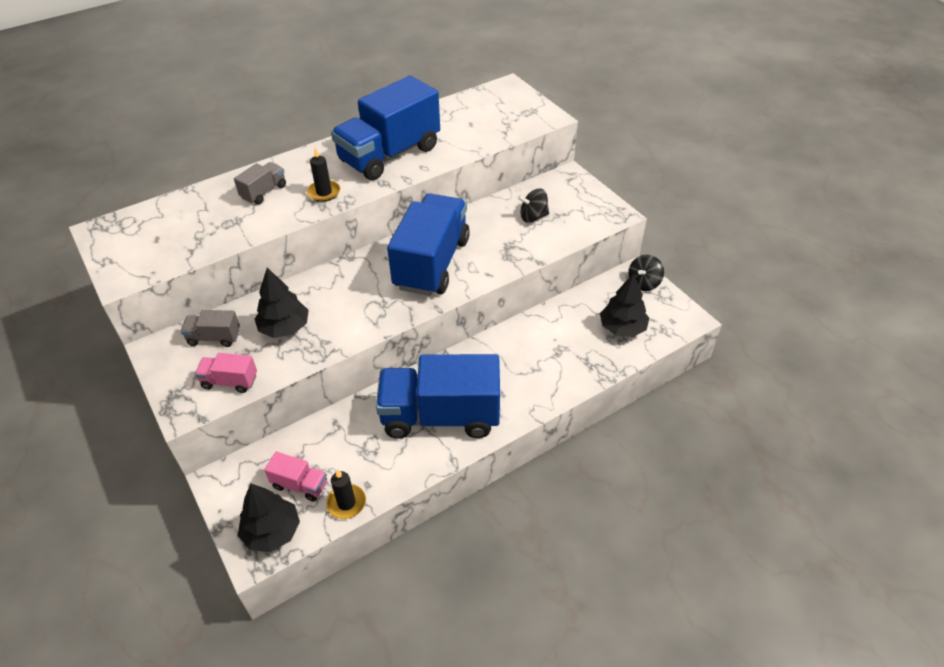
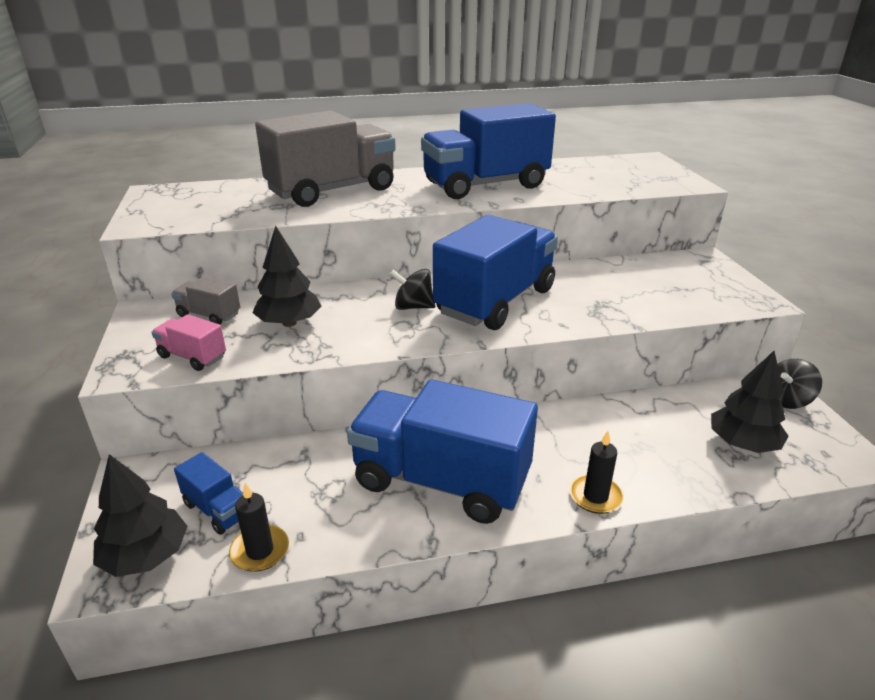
camera: 20 degrees right, 15 degrees down
(264, 192) = (332, 191): grey truck -> grey truck, size x2.29
(300, 485) = (218, 509): pink truck -> blue truck
(324, 192) = (394, 200): black candle -> black candle (595, 496)
(533, 217) = (644, 284): black spinning top -> black spinning top (413, 307)

